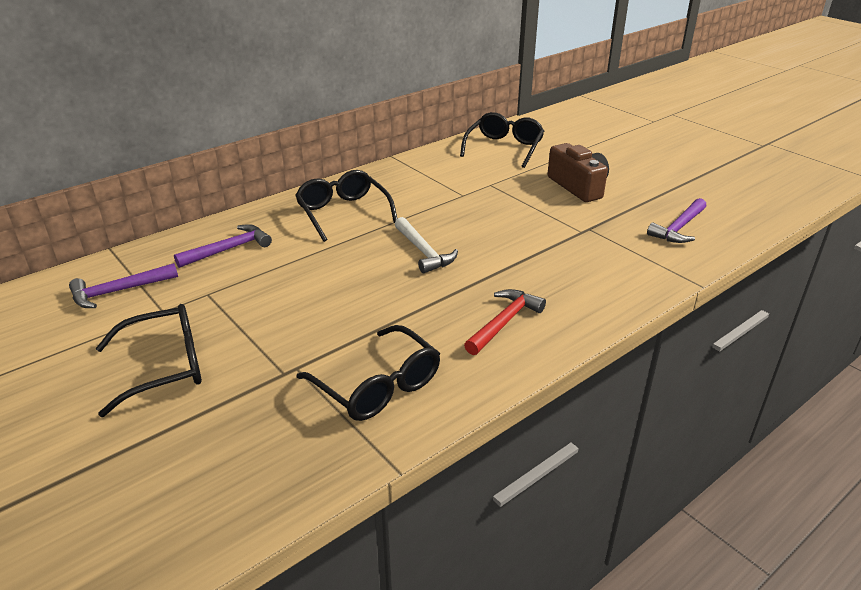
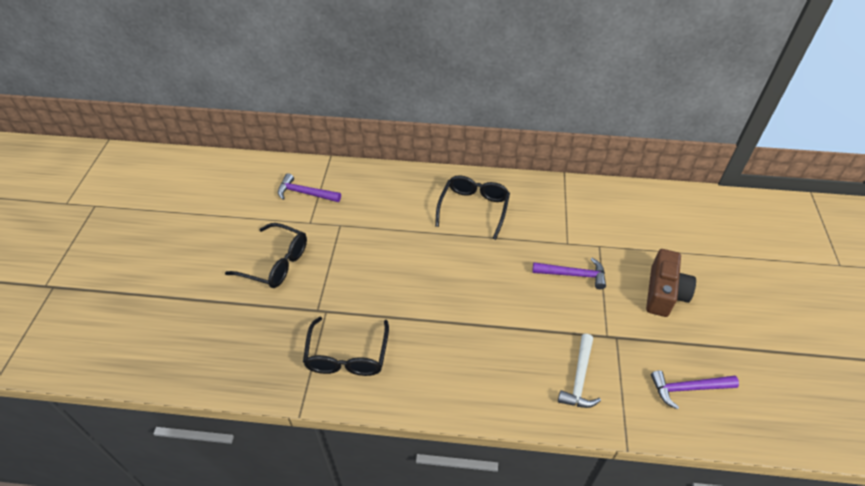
camera: 45 degrees right, 15 degrees up
(228, 249) = (382, 197): purple hammer -> purple hammer (573, 274)
(423, 252) = (482, 276): white hammer -> white hammer (579, 378)
(504, 148) = (658, 215): black glasses -> none
(504, 322) = (460, 369): red hammer -> none

